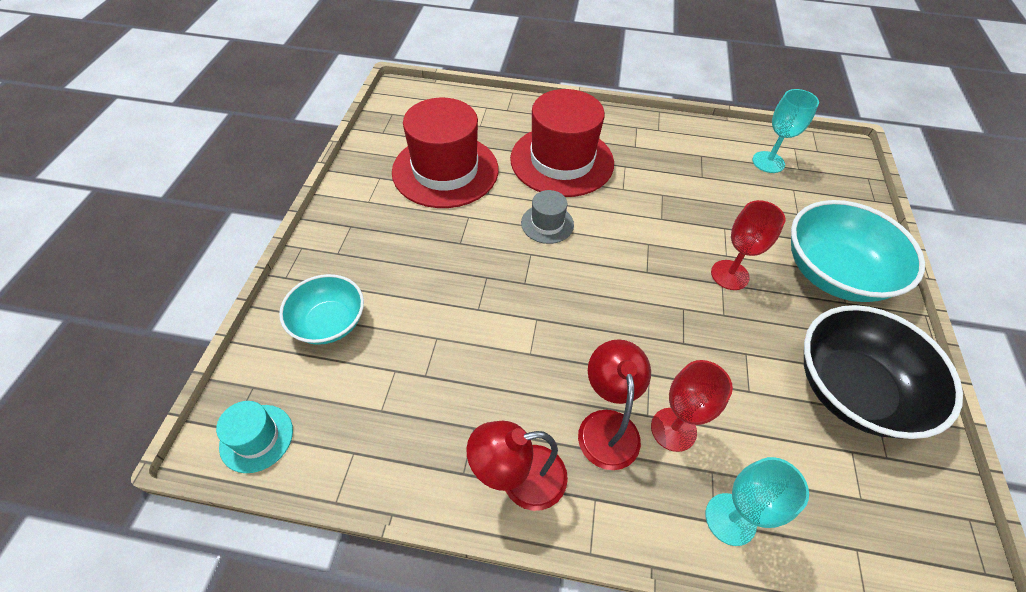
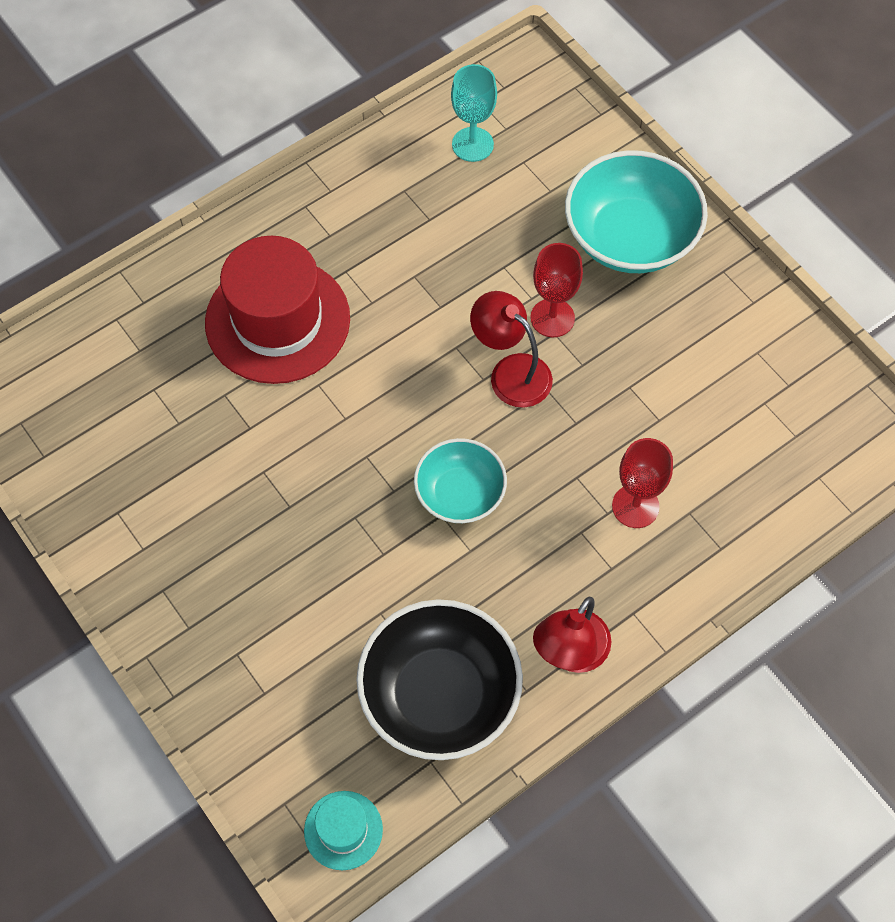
camera: 45 degrees left, 10 degrees up
(329, 322) = (272, 692): turquoise bowl -> turquoise bowl (460, 493)
(445, 170) = (175, 441): red hat -> none
(547, 224) = (345, 409): grey hat -> none
(607, 425) = (587, 551): red lamp -> red lamp (511, 372)
(730, 519) = (729, 536): turquoise goblet -> none
(852, 390) = (727, 347): black bowl -> black bowl (439, 695)

